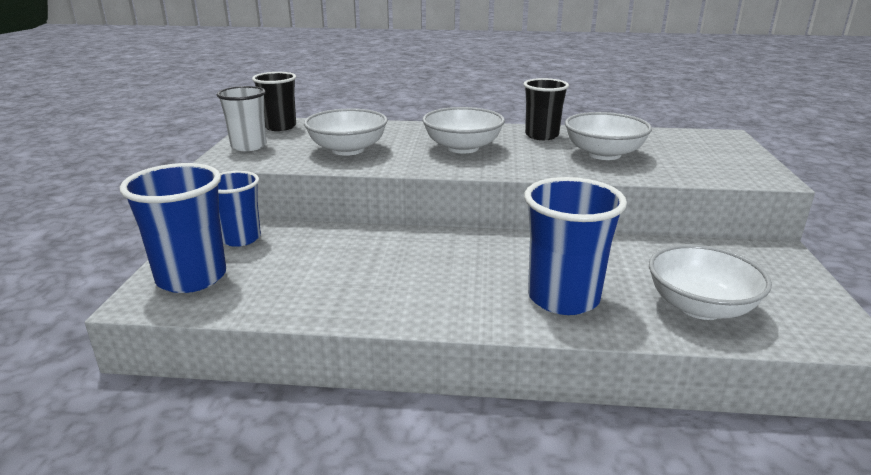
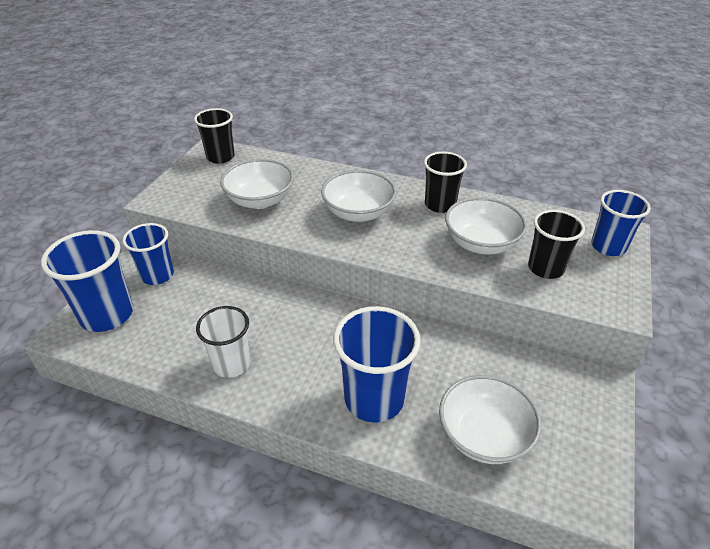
camera: 15 degrees right, 15 degrees up
(249, 146) = (184, 182): white cup -> white cup (231, 364)
(679, 162) = (545, 268): none -> black cup
(722, 144) = (608, 246): none -> blue cup

